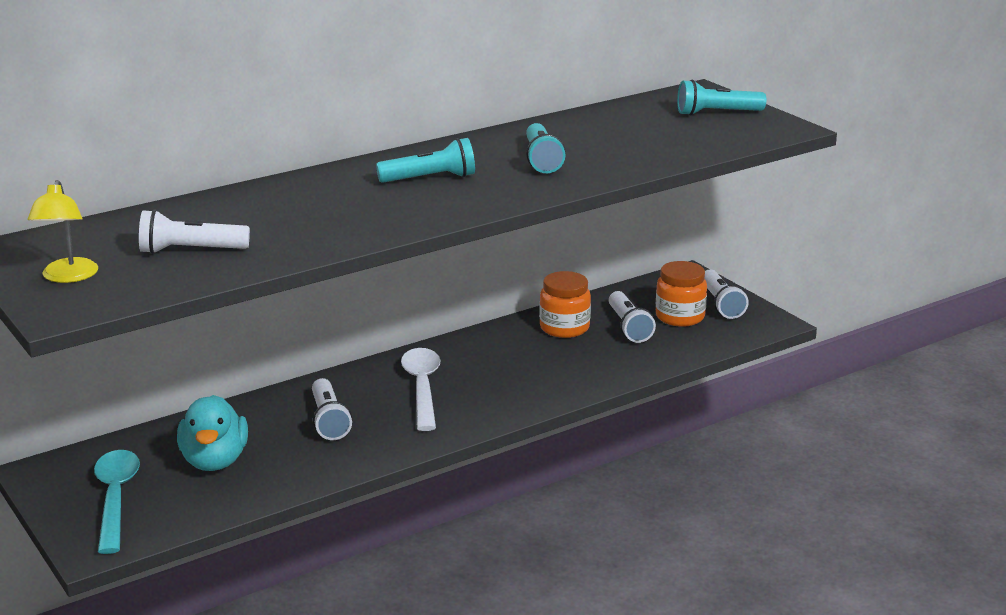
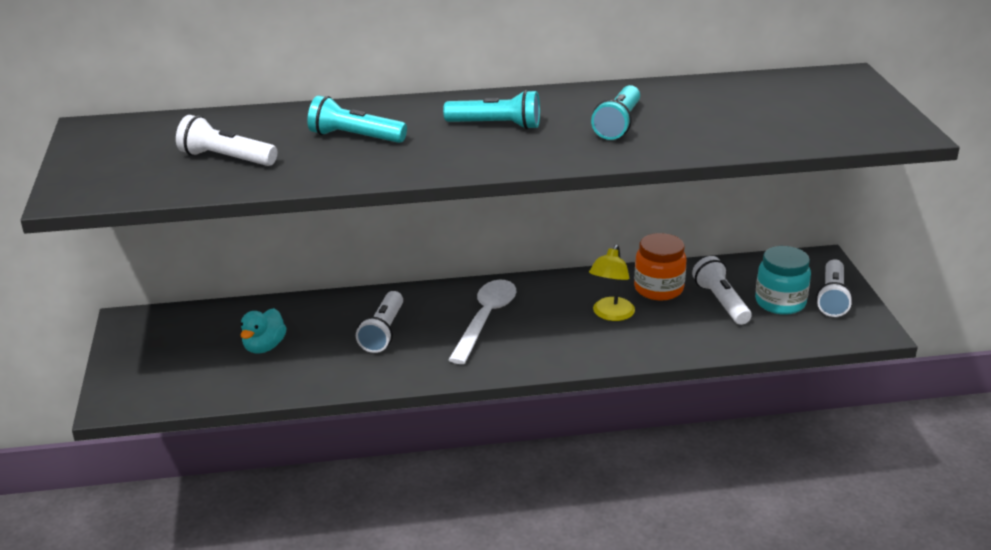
camera: 25 degrees right, 5 degrees up
(68, 277) = (109, 164): yellow lamp -> yellow lamp (611, 314)
(116, 499) = (164, 361): turquoise spoon -> none
(214, 461) = (264, 347): turquoise duck -> turquoise duck, size x0.65
(628, 327) = (721, 302): white flashlight -> white flashlight turned 150 degrees clockwise
(680, 317) = (780, 302): orange jar -> turquoise jar
(717, 113) = (844, 103): turquoise flashlight -> turquoise flashlight (355, 137)

